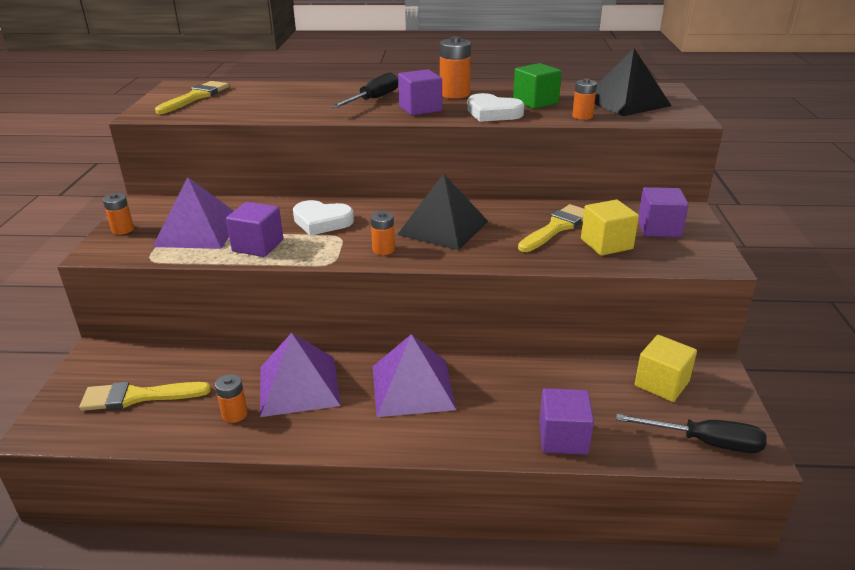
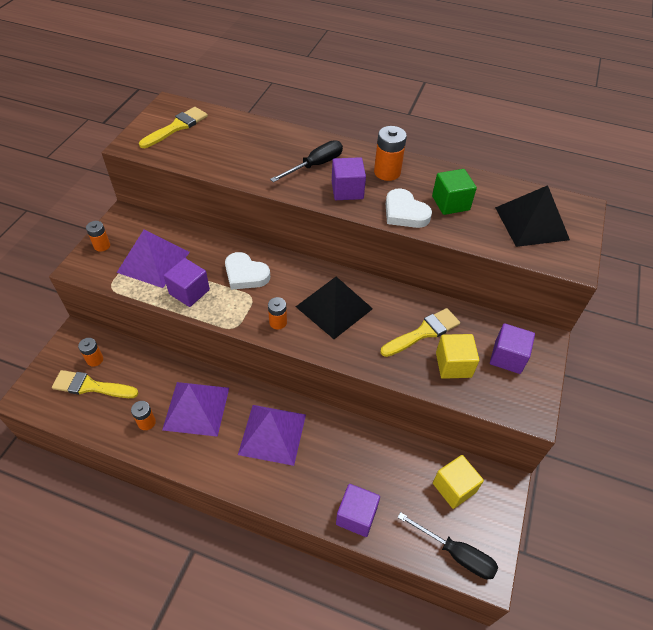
camera: 15 degrees right, 20 degrees up
(582, 116) = (479, 237): orange battery -> orange battery (95, 359)

